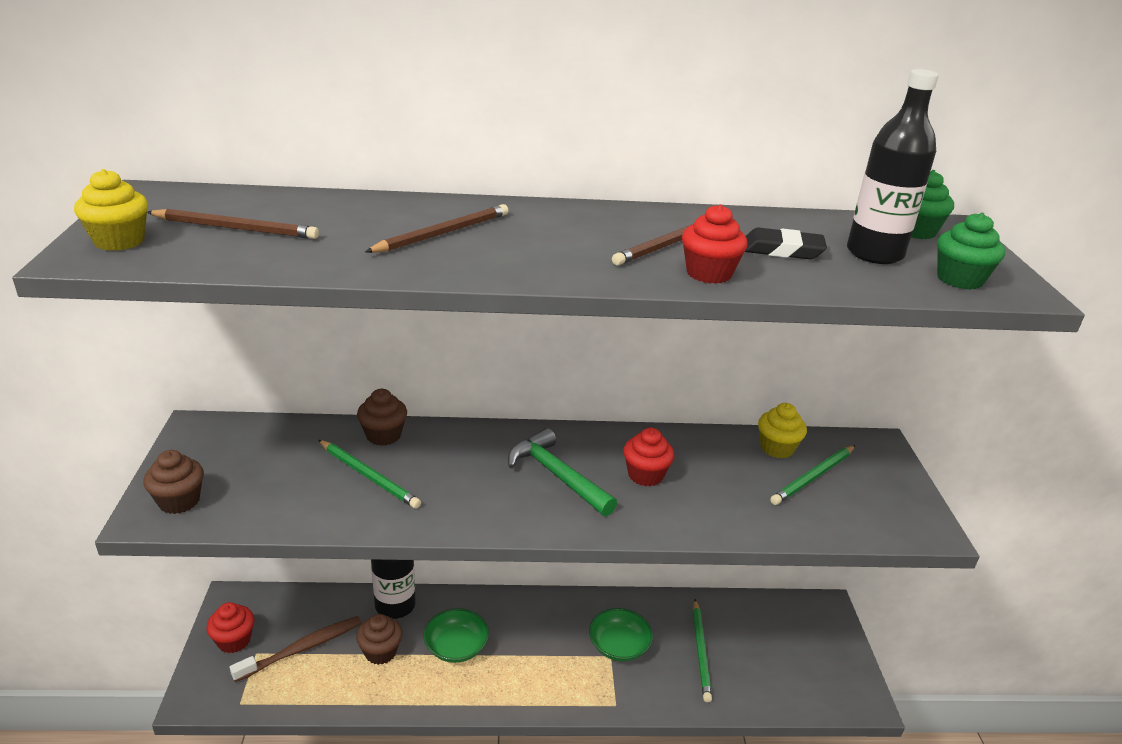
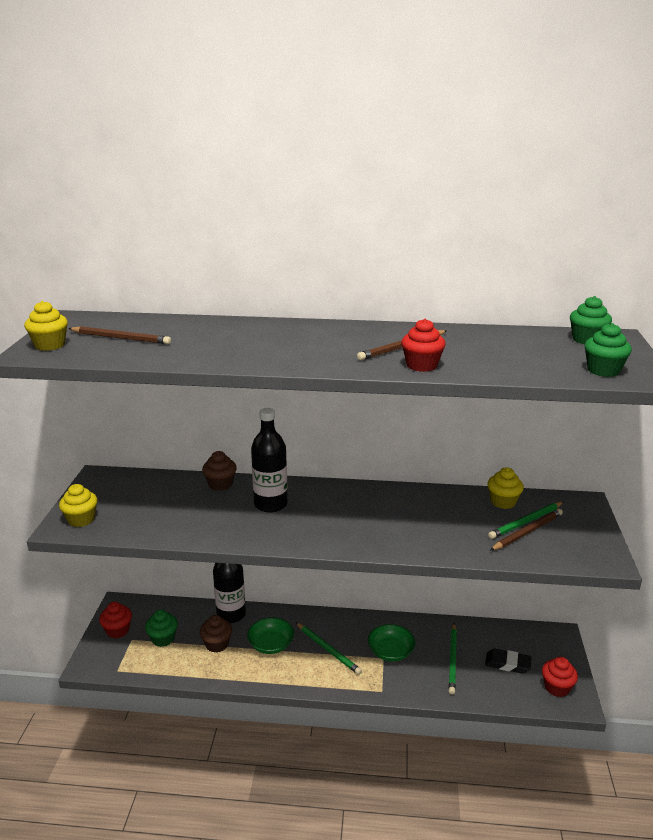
camera: 10 degrees right, 5 degrees down
(179, 501) = (81, 519): brown cupcake -> yellow cupcake
(302, 648) = (163, 638): brown toothbrush -> green cupcake
(369, 476) = (206, 509): green pencil -> green pencil (328, 649)
(443, 233) = (251, 341): brown pencil -> brown pencil (527, 532)
(557, 475) = (336, 514): green hammer -> none
(645, 475) = (400, 516): red cupcake -> red cupcake (557, 687)
(782, 250) = (481, 351): black eraser -> black eraser (507, 664)
(874, 254) = (548, 354): black bottle -> black bottle (270, 504)

